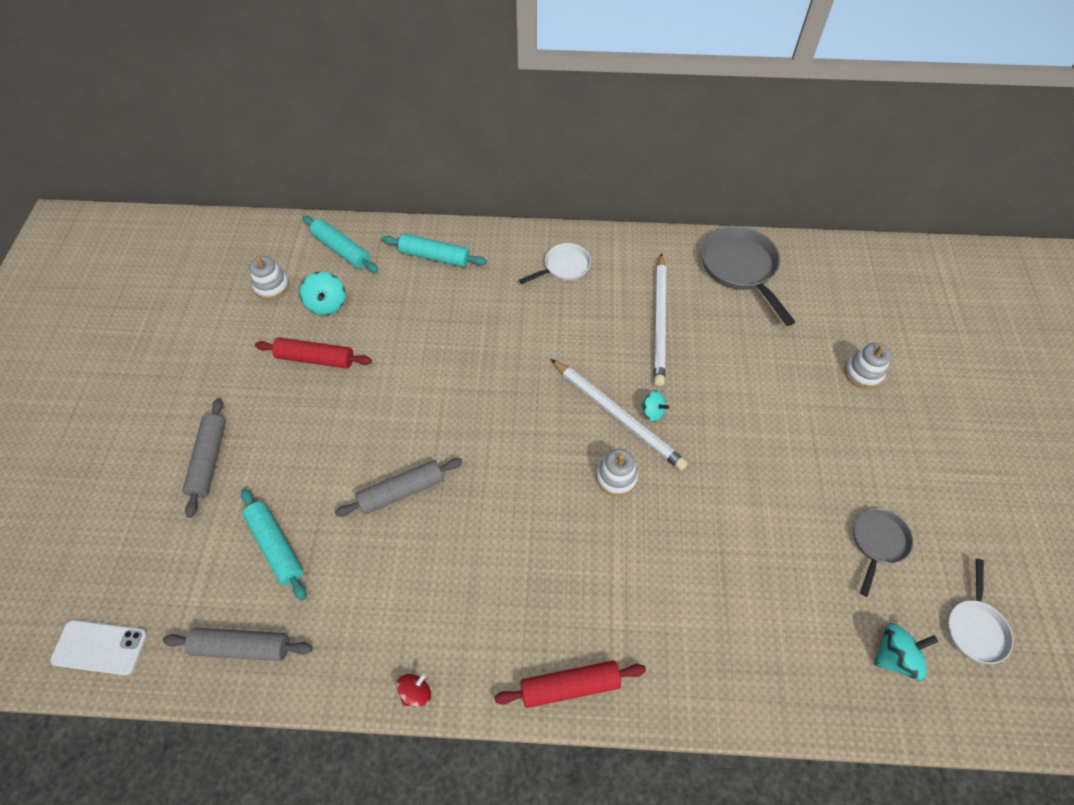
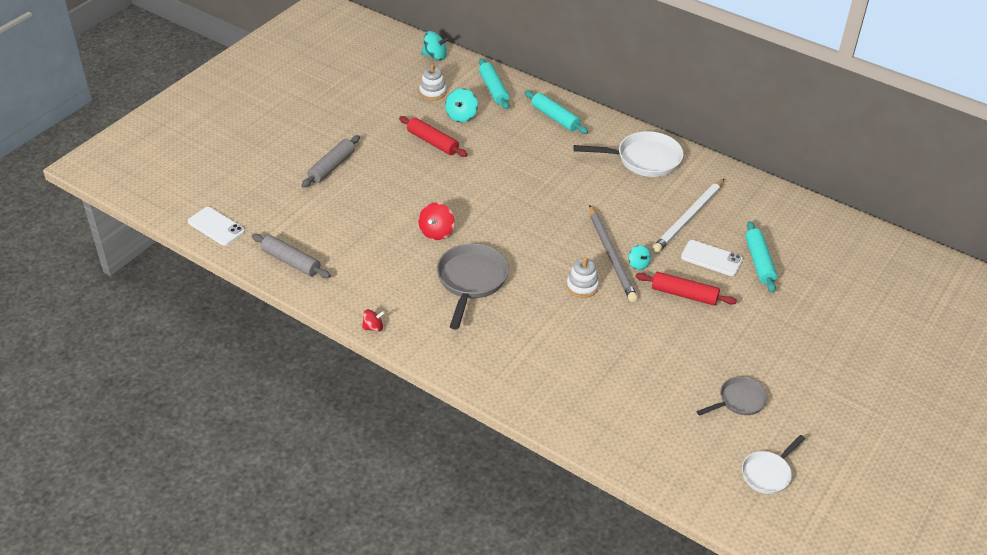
camera: 30 degrees right, 15 degrees down
(276, 546) = (342, 225): turquoise rolling pin -> turquoise rolling pin (759, 262)
(402, 491) = (436, 232): grey rolling pin -> red spinning top
(564, 267) = (644, 159): white pan -> white pan, size x1.68
(570, 686) = (467, 368): red rolling pin -> red rolling pin (684, 294)
(618, 416) = (611, 256): white pencil -> grey pencil
(718, 363) = (711, 258): none -> white phone
(741, 269) = (781, 213): grey pan -> grey pan (471, 281)
(863, 373) = (821, 311): white stacking toy -> none
(895, 656) = (694, 458): turquoise spinning top -> turquoise spinning top (435, 56)

